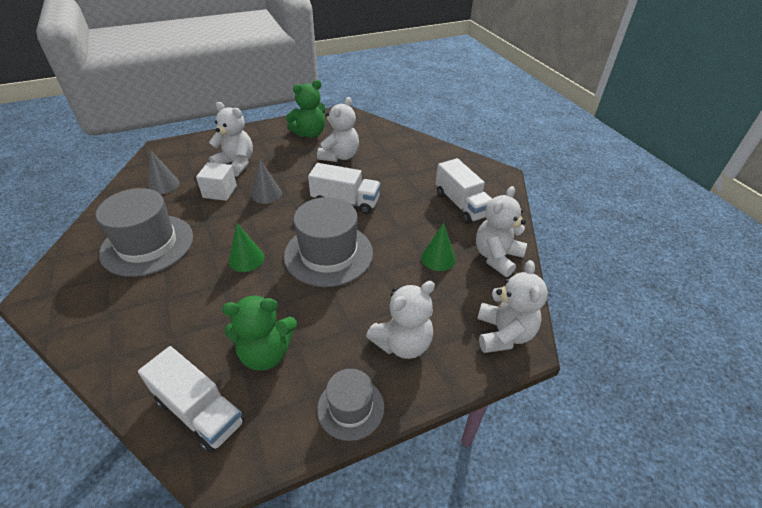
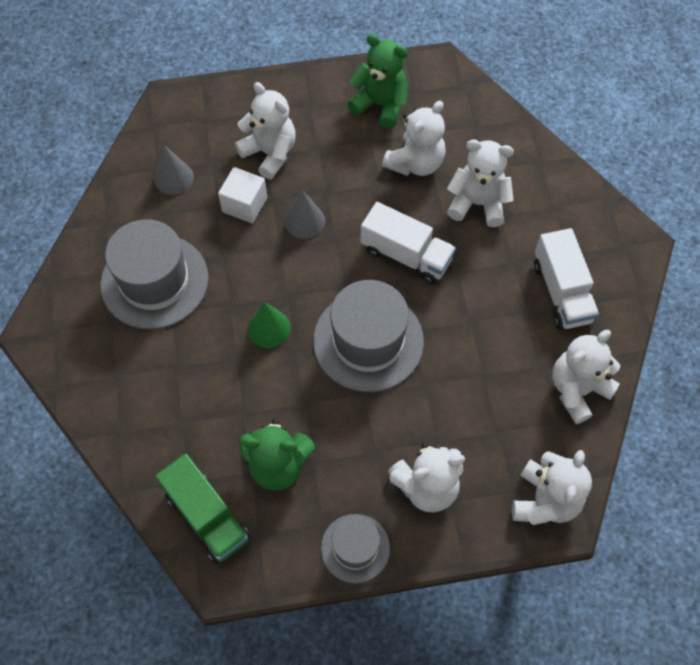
camera: 15 degrees right, 20 degrees up
(199, 411) = (207, 516): white truck -> green truck
(309, 133) = (380, 105): green teddy bear -> green teddy bear turned 135 degrees counterclockwise
(388, 169) = (477, 203): none -> white teddy bear
(438, 258) = (502, 376): green cone -> none

